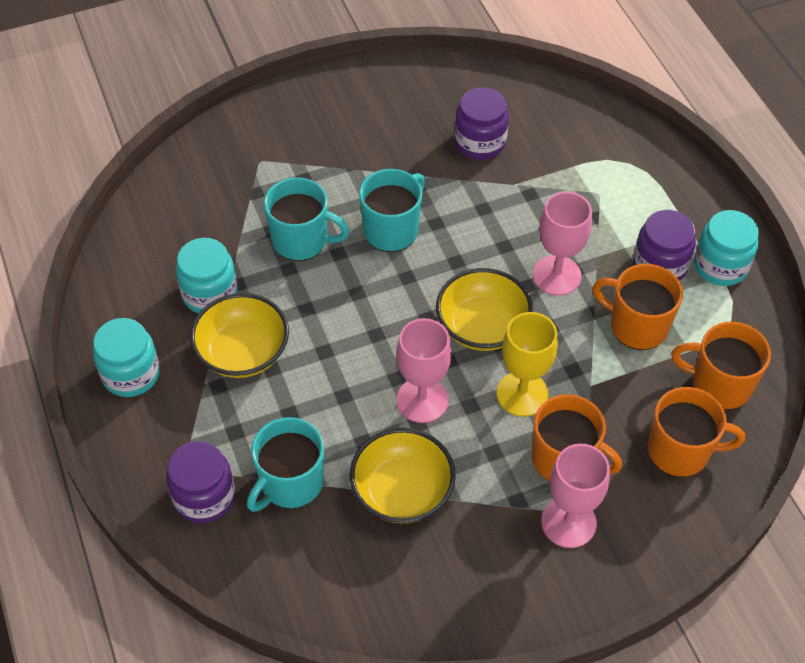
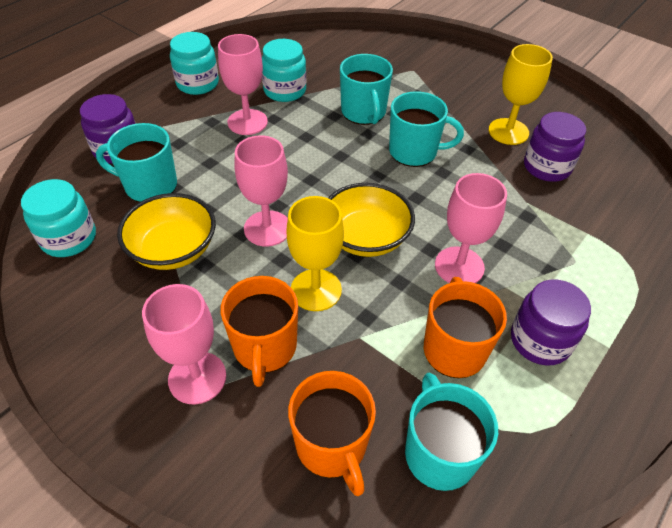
camera: 60 degrees right, 5 degrees down
(243, 352) = (247, 122): yellow bowl -> pink goblet
(413, 141) = (508, 131): none -> yellow goblet
(719, 384) = (439, 453): orange mug -> turquoise mug
(720, 266) = (589, 395): turquoise jar -> turquoise jar (69, 238)

